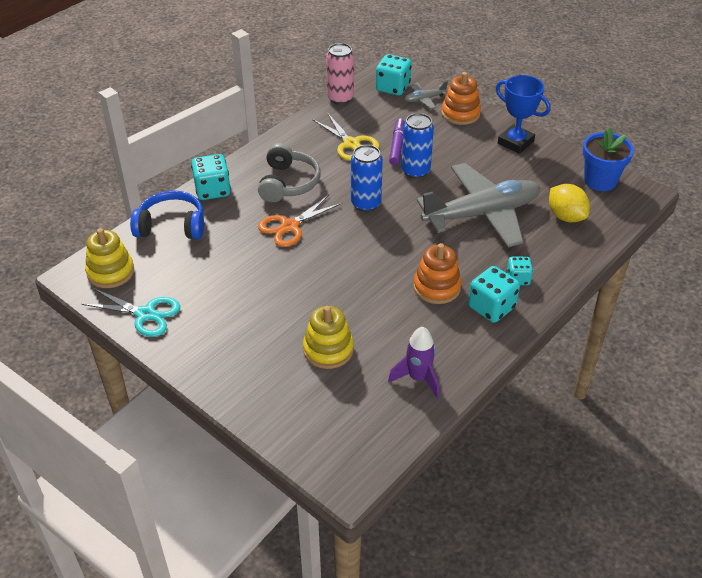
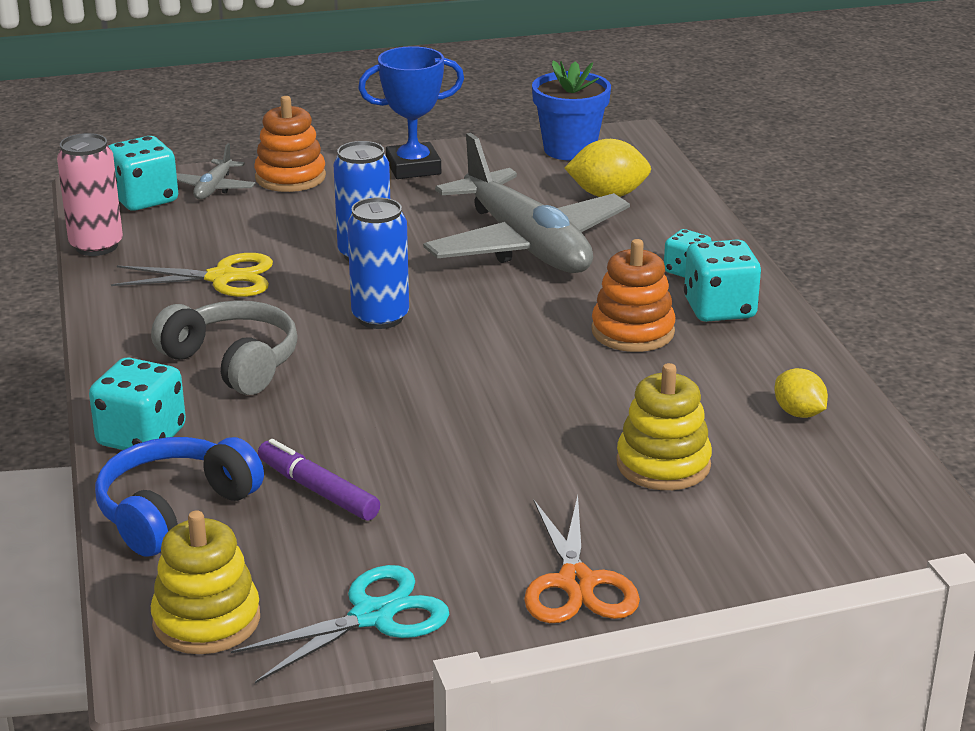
camera: 55 degrees left, 15 degrees down
(289, 226) = (341, 398): orange scissors -> orange scissors (576, 583)
(397, 146) = (286, 246): purple marker -> purple marker (318, 490)
(418, 378) = (798, 413): purple rocket -> yellow lemon
(482, 214) = (526, 245): grey plane -> grey plane turned 135 degrees clockwise

